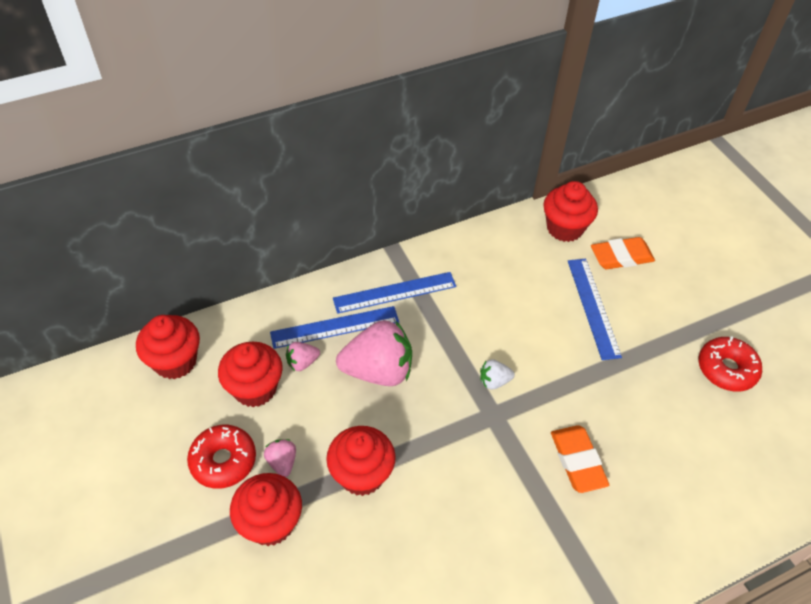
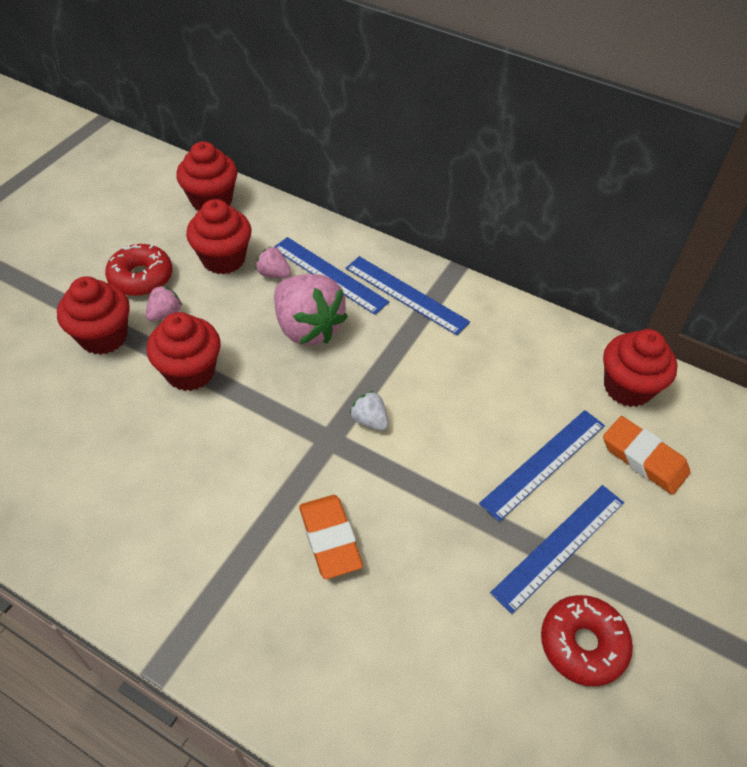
camera: 55 degrees right, 0 degrees up
(577, 461) = (330, 539): orange eraser -> orange eraser turned 60 degrees counterclockwise
(656, 338) = (559, 546): none -> blue ruler

